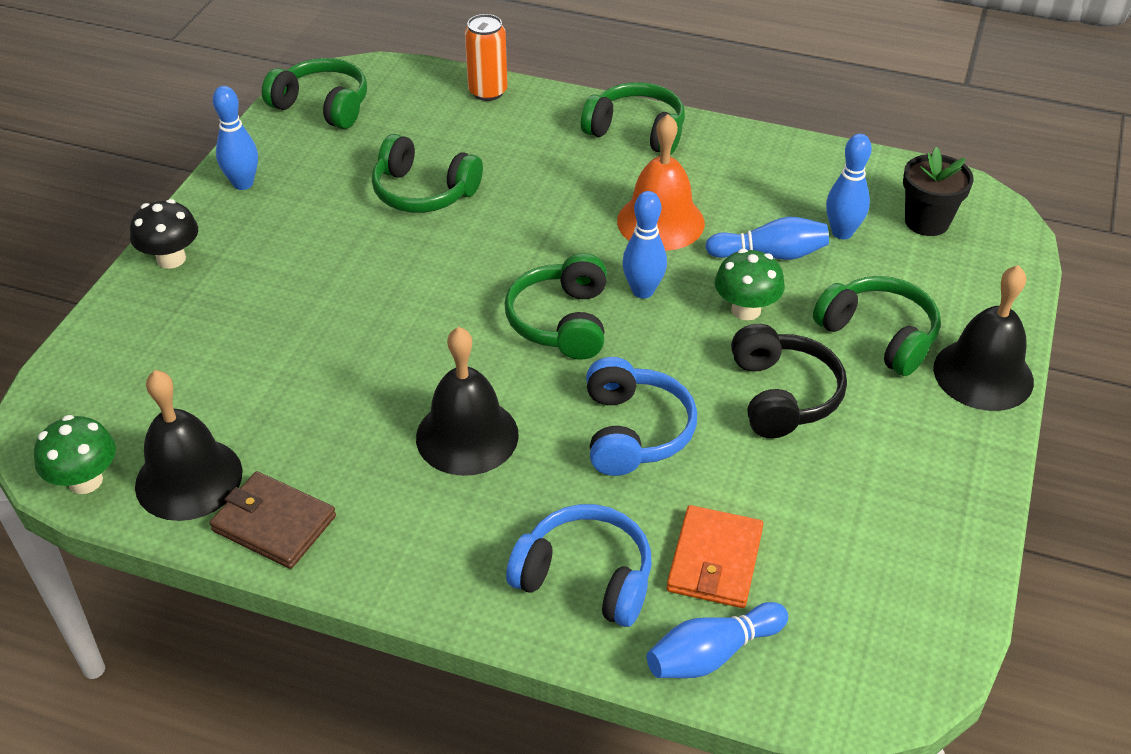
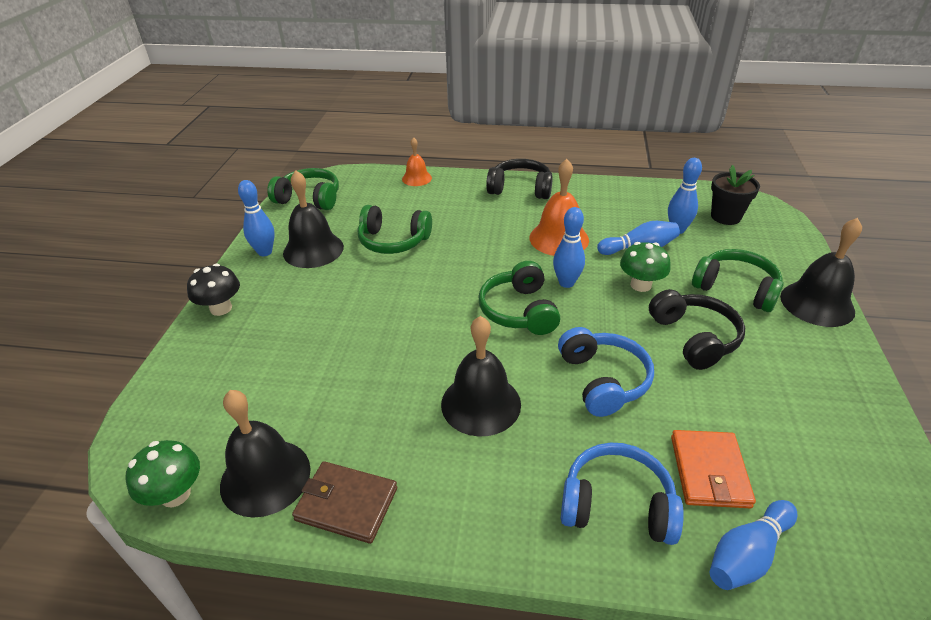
camera: 10 degrees left, 5 degrees down
(309, 189) = (313, 250): none -> black bell
(488, 92) = (416, 178): orange can -> orange bell
(636, 131) = (520, 189): green headphones -> black headphones

